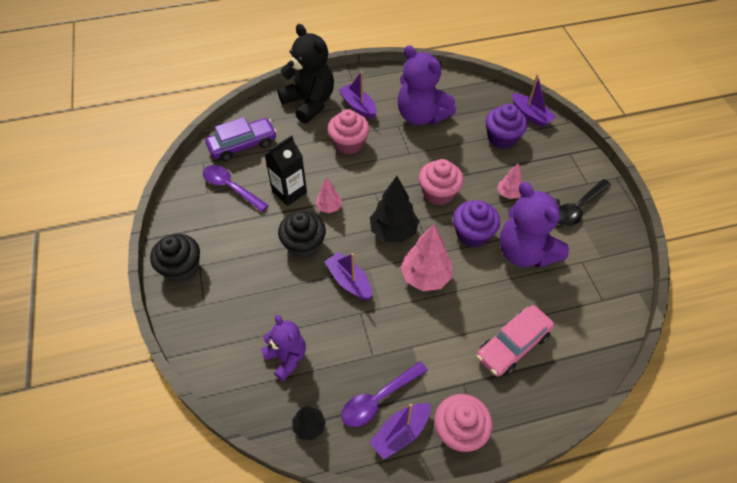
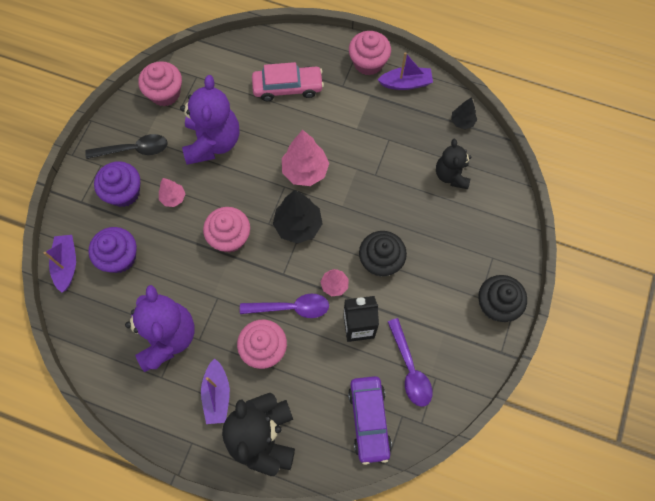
camera: 145 degrees left, 15 degrees up
(243, 145) = (369, 420): purple car -> purple car turned 105 degrees counterclockwise
(286, 358) = (451, 175): purple teddy bear -> black teddy bear
(349, 281) = (366, 205): purple boat -> none
(379, 399) = (405, 110): purple spoon -> purple spoon (290, 308)
(473, 234) = (237, 182): purple cupcake -> purple cupcake (124, 192)
(610, 267) = (165, 93): none -> pink cupcake

